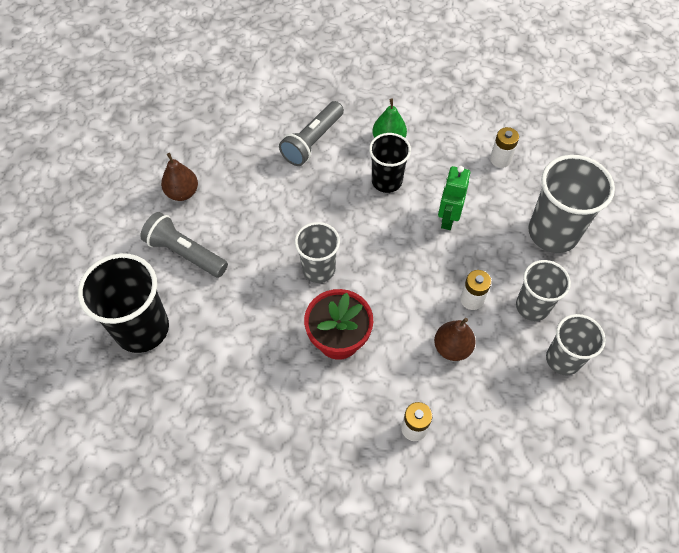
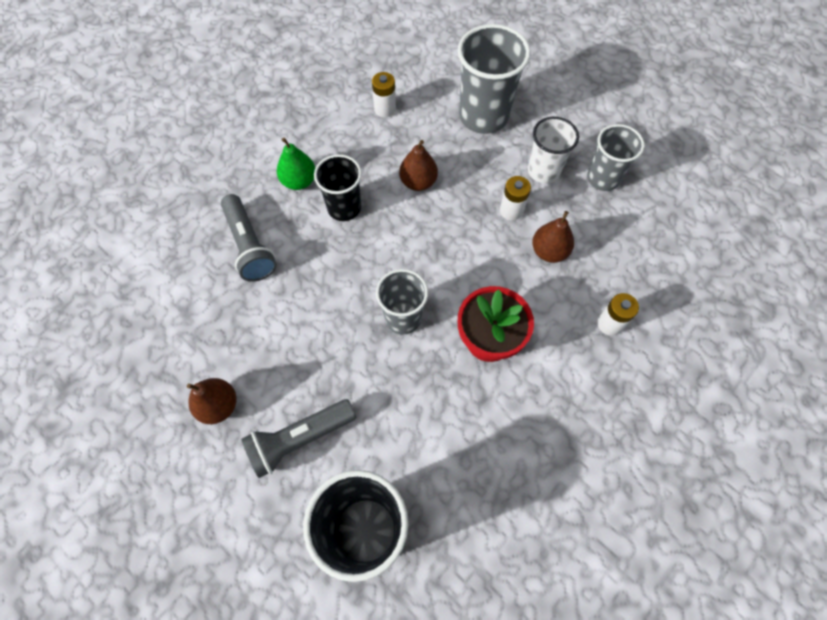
camera: 60 degrees left, 5 degrees up
(447, 218) = (418, 182): green robot -> brown pear
(532, 306) = (543, 171): grey cup -> white cup

